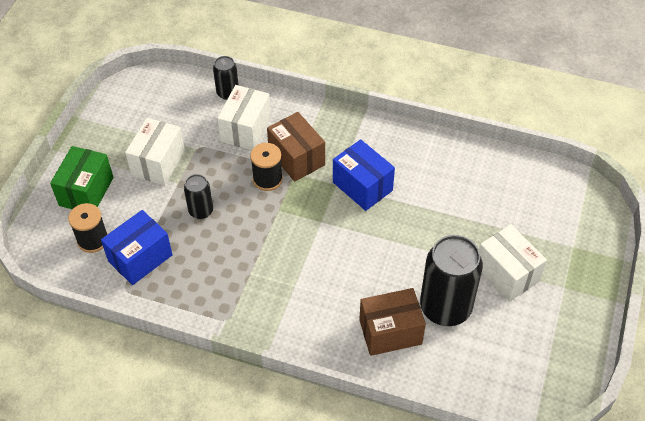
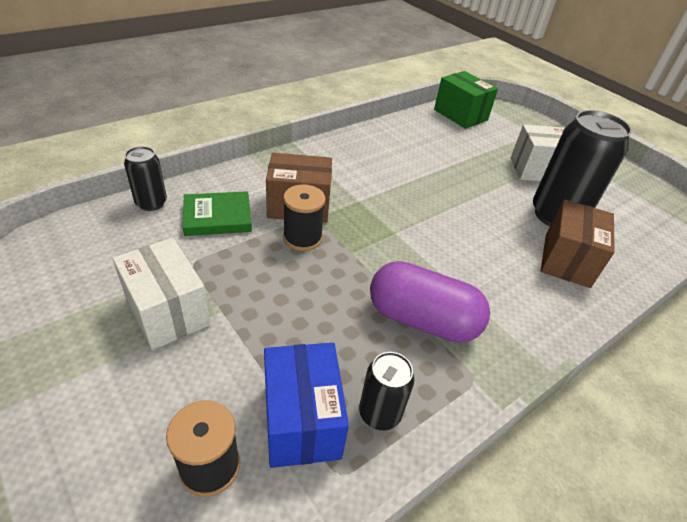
camera: 60 degrees left, 10 degrees down
(86, 191) = (111, 421): green box -> green box (460, 115)
(201, 211) = (288, 313): black can -> black can (379, 413)
(246, 129) = (217, 217): white box -> green book
(252, 274) = (422, 319): none -> purple capsule
(362, 186) = (378, 188): blue box -> none

